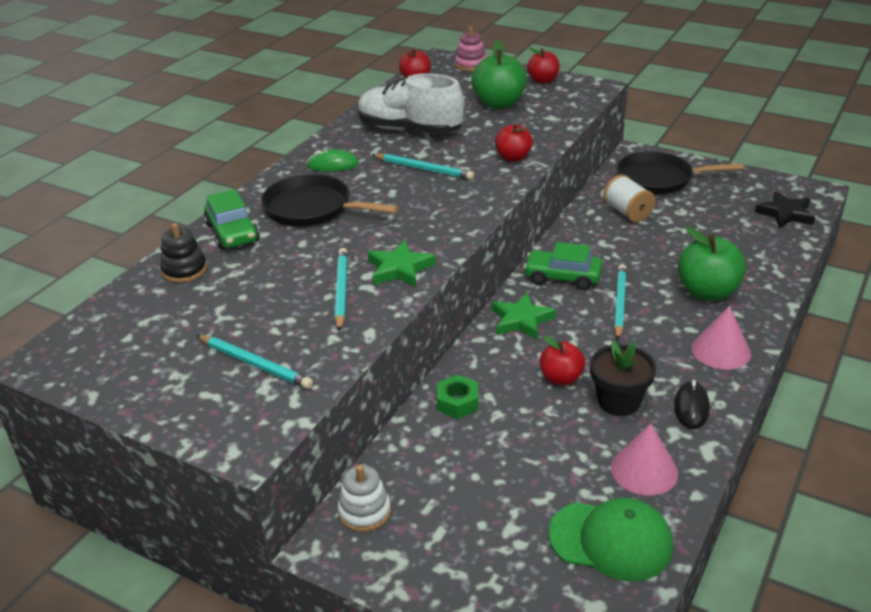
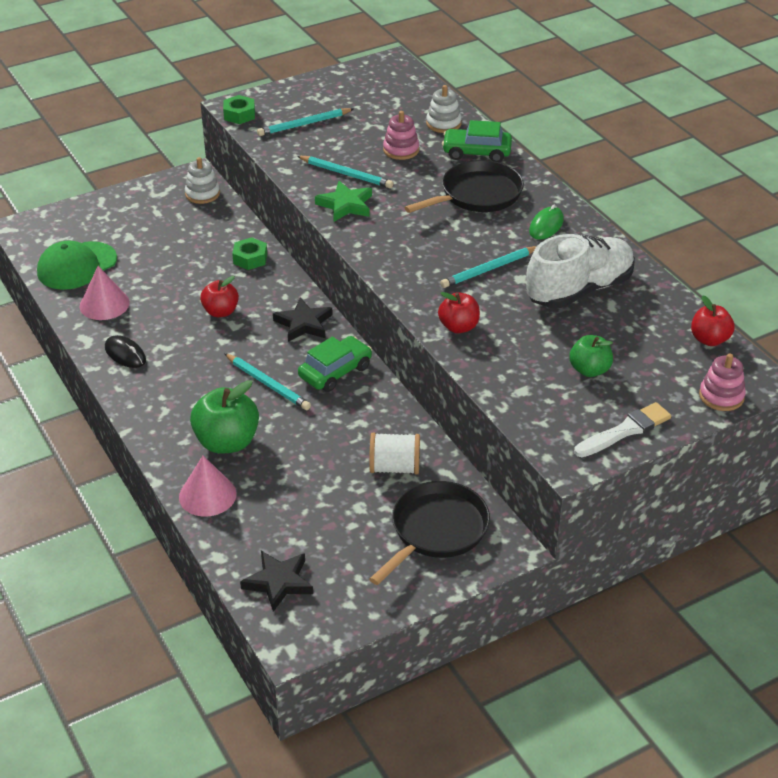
camera: 120 degrees right, 5 degrees up
(184, 270) = (443, 124): black stacking toy -> white stacking toy
(262, 276) = (401, 150): none -> pink stacking toy
(268, 430) = (239, 114): none -> green nut
(499, 104) = (589, 370): green apple -> green apple, size x0.62
(521, 320) = (304, 324): green star -> black star
(543, 80) = (625, 430): red apple -> white brush
(619, 401) = (169, 325): black flower pot -> none
(721, 350) = (157, 404): pink cone -> pink cone (207, 495)

